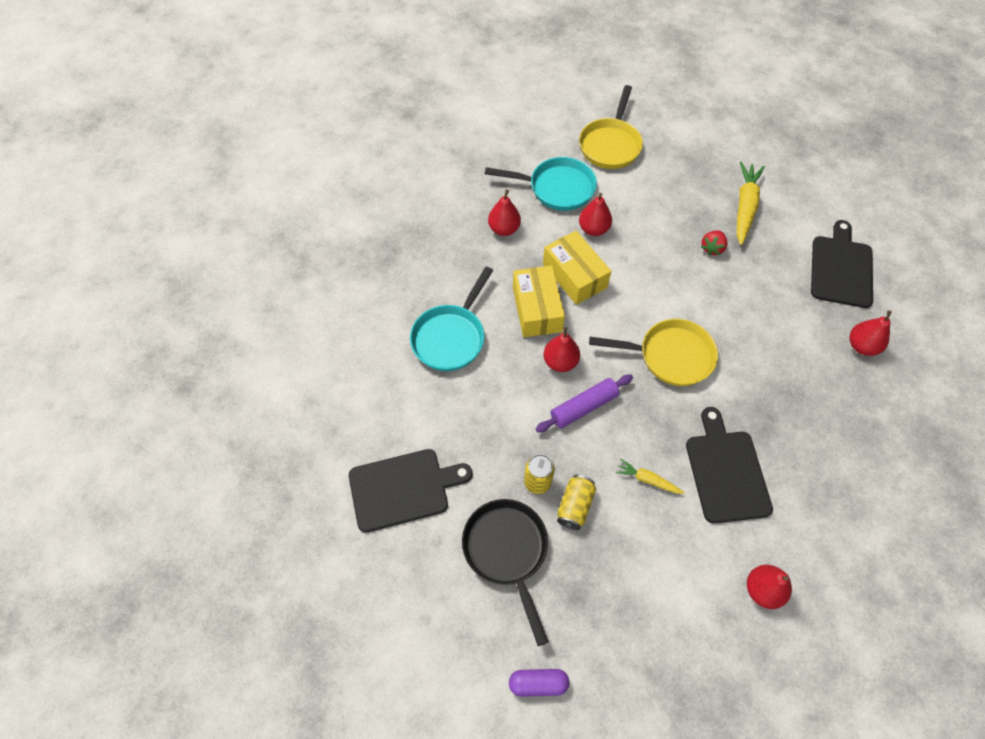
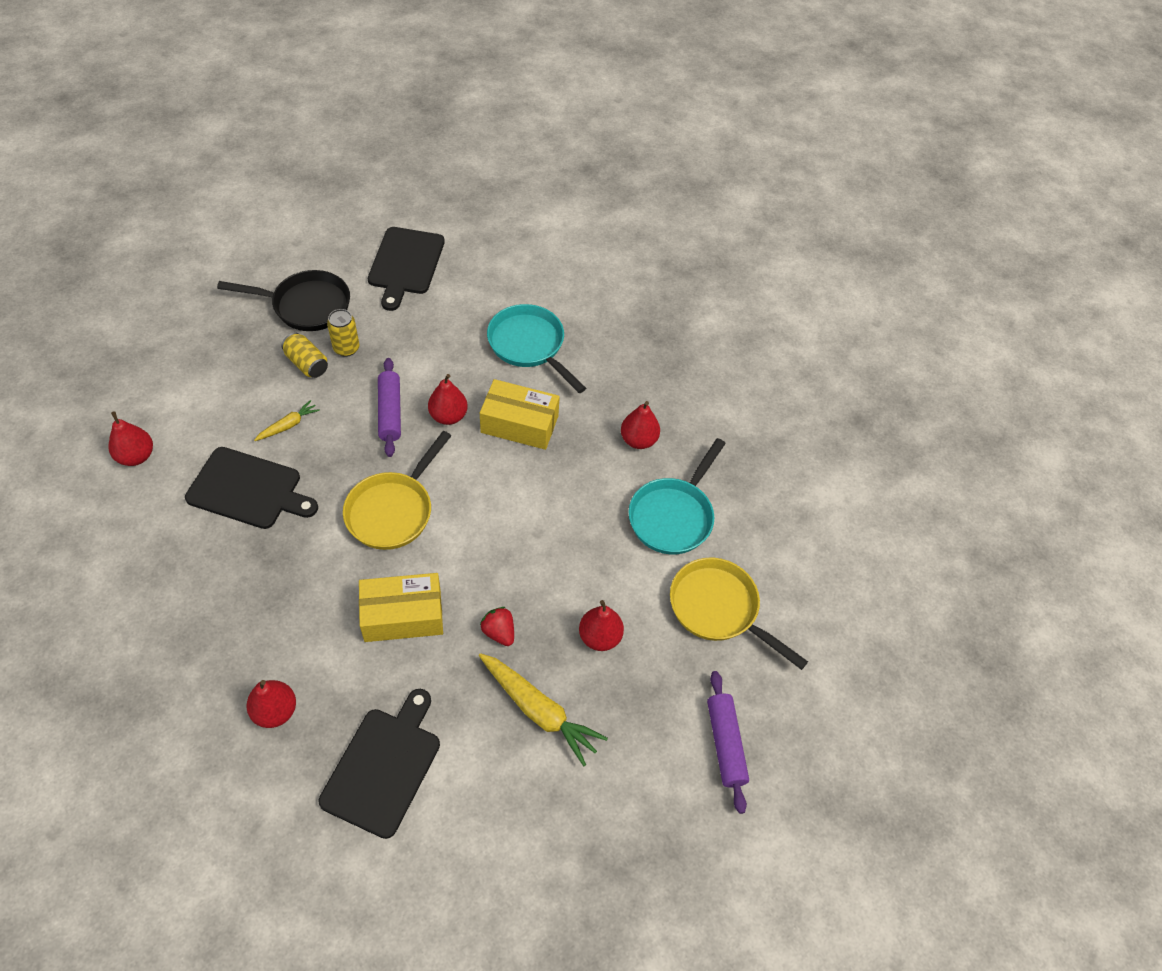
camera: 110 degrees right, 5 degrees down
(538, 683) = (201, 285): purple capsule -> none
(574, 276) = (541, 475): yellow box -> yellow box (403, 615)
(593, 229) = (593, 523): red pear -> red pear (600, 637)
(694, 118) = (725, 744): none -> purple rolling pin
(841, 268) = (384, 767): black cutting board -> black cutting board turned 105 degrees counterclockwise

